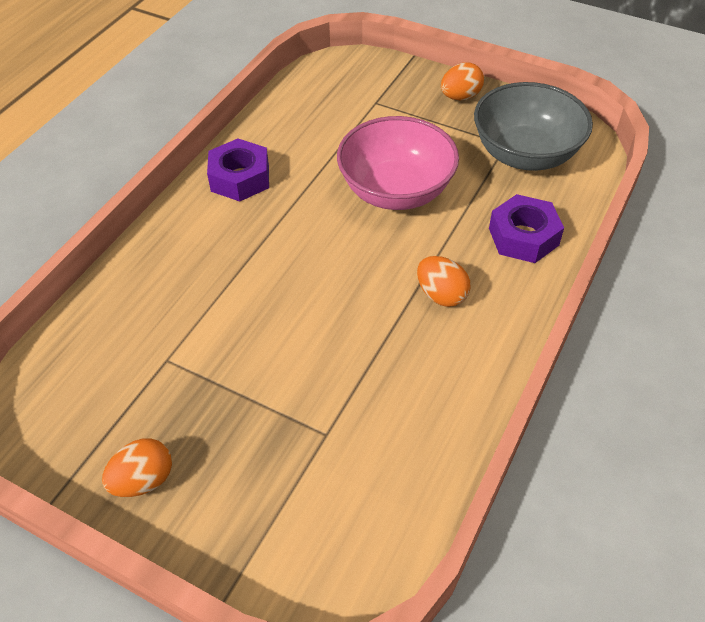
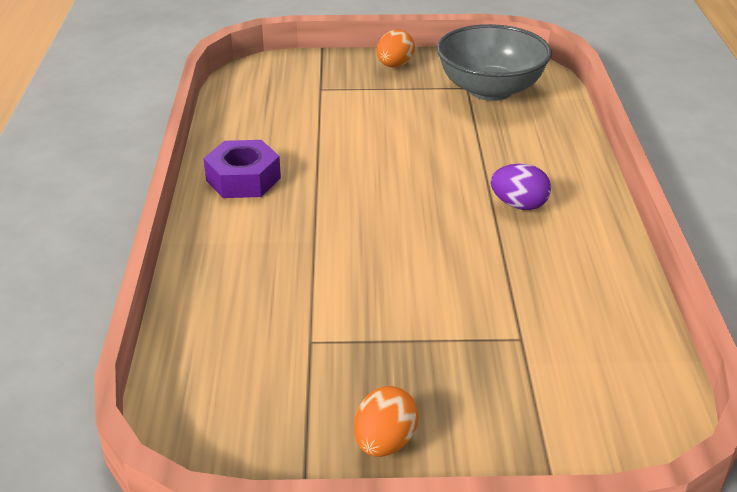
camera: 30 degrees left, 15 degrees down
(396, 191) = (405, 146): pink bowl -> none
(441, 295) = (519, 205): orange egg -> purple egg
(523, 237) = (545, 145): purple nut -> none

